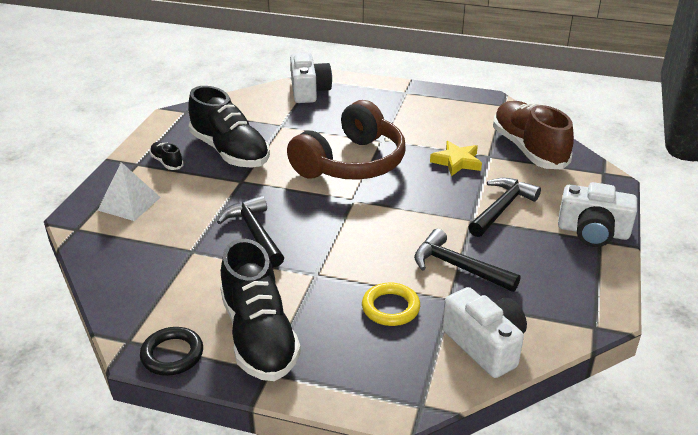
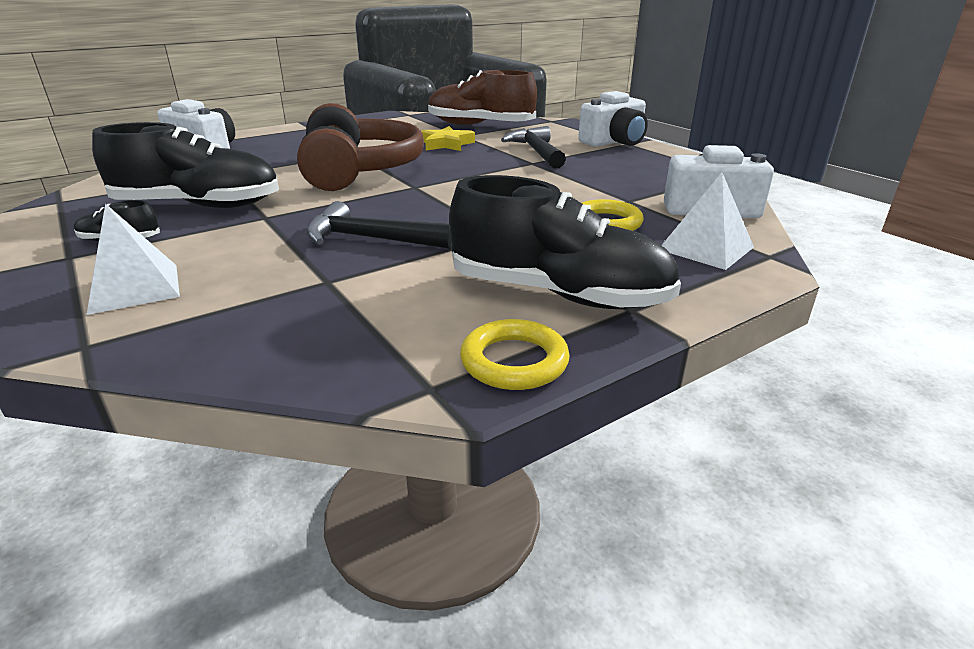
camera: 50 degrees left, 5 degrees down
(172, 354) = (514, 361): black ring -> yellow ring
(398, 370) = (706, 248): none -> white pyramid
(458, 267) = (588, 185): black hammer -> none

